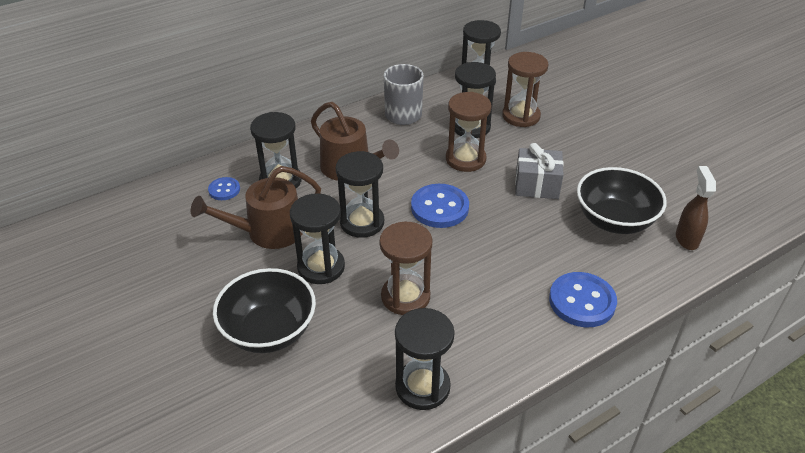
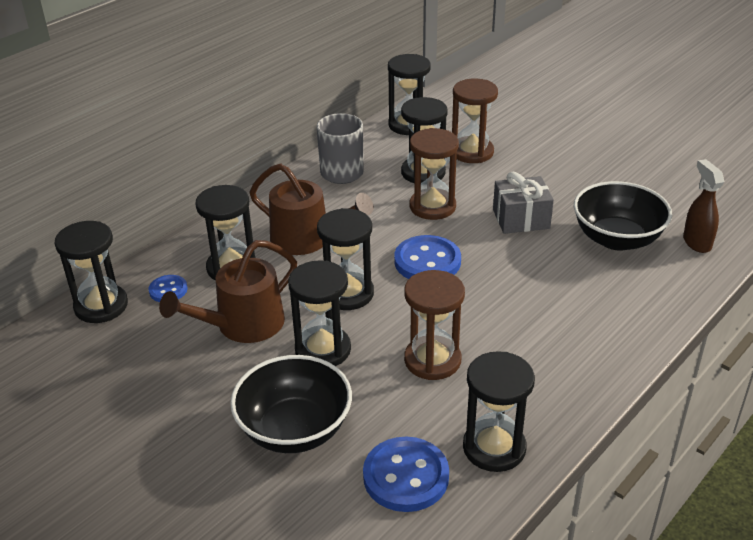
camera: 15 degrees left, 5 degrees down
(169, 193) = (101, 306): none -> black hourglass
(582, 301) = (620, 325): blue button -> blue button (406, 476)

